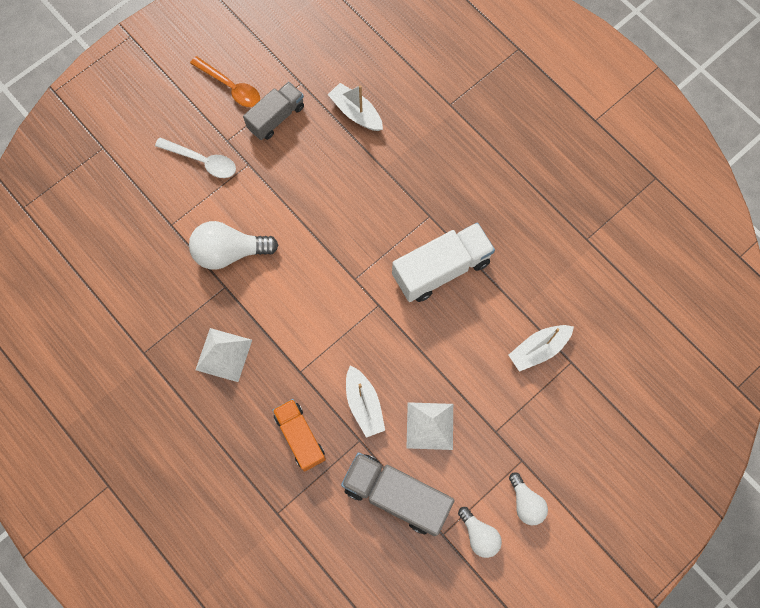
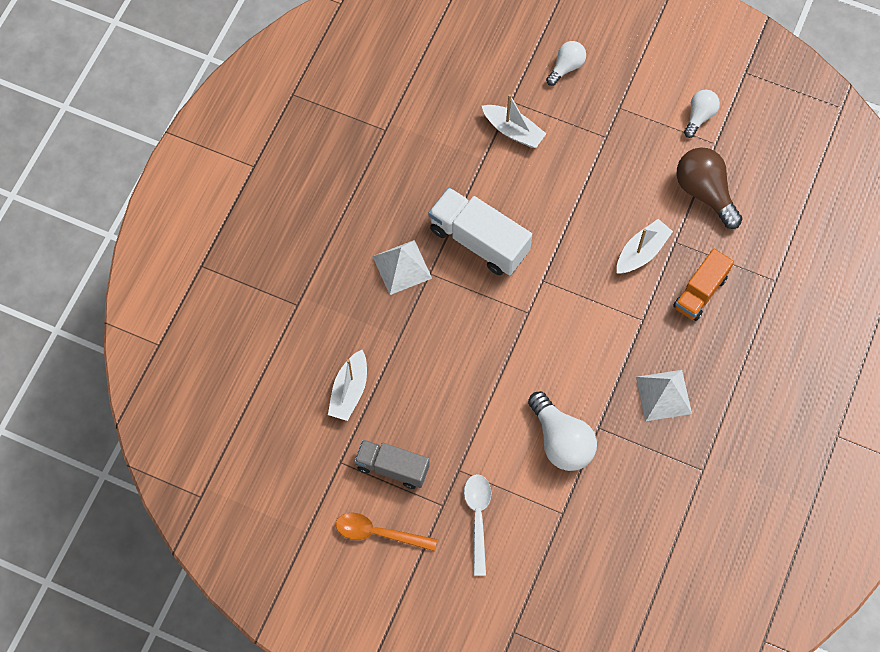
camera: 115 degrees left, 5 degrees down
(230, 87) = (378, 533): orange spoon -> orange spoon turned 90 degrees counterclockwise
(396, 495) = (705, 192): grey truck -> brown light bulb
(430, 426) = (630, 190): white pyramid -> white pyramid (402, 267)
(526, 502) = (653, 91): white light bulb -> white light bulb (566, 67)

